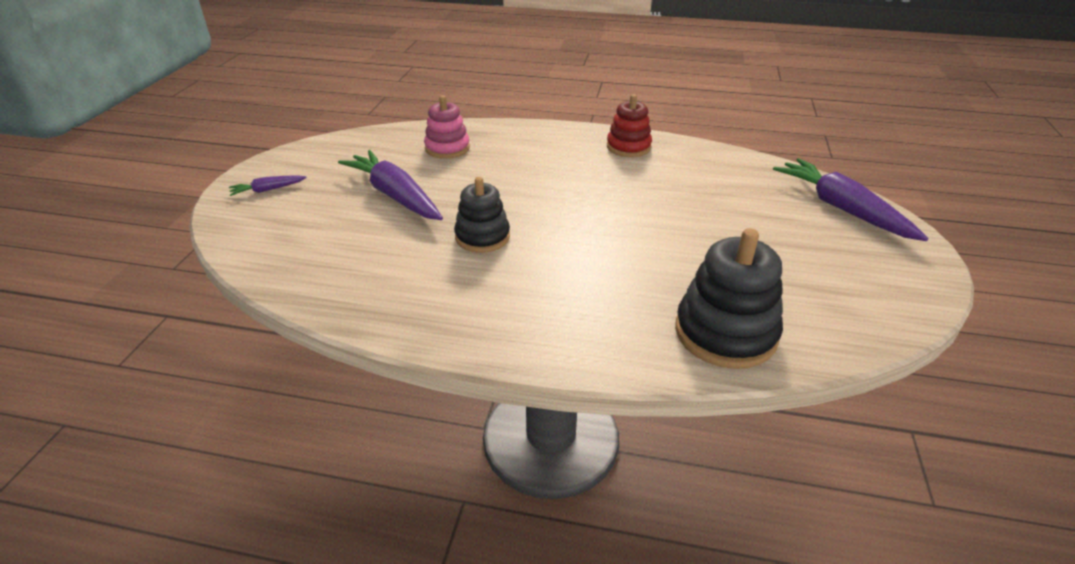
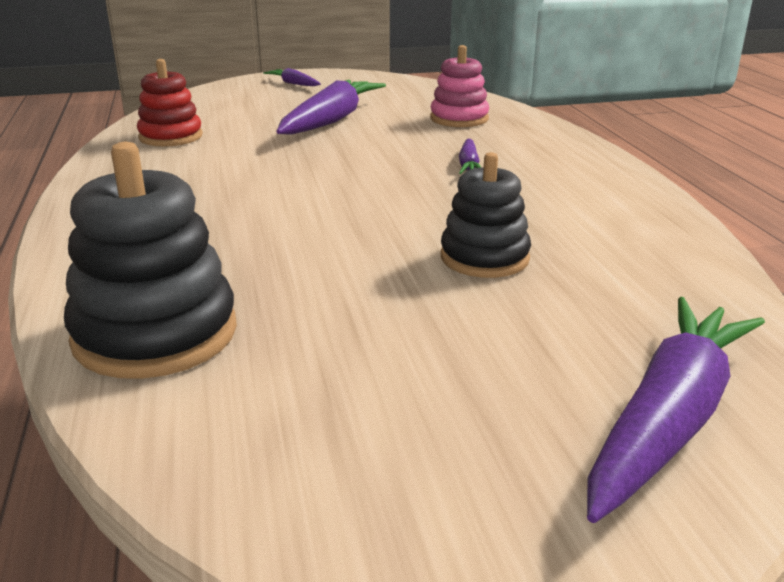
camera: 65 degrees right, 10 degrees down
(482, 237) = (284, 167): black stacking toy -> black stacking toy (484, 258)
(540, 170) = (469, 165): none -> purple carrot
(628, 147) = (615, 201): red stacking toy -> red stacking toy (171, 137)

